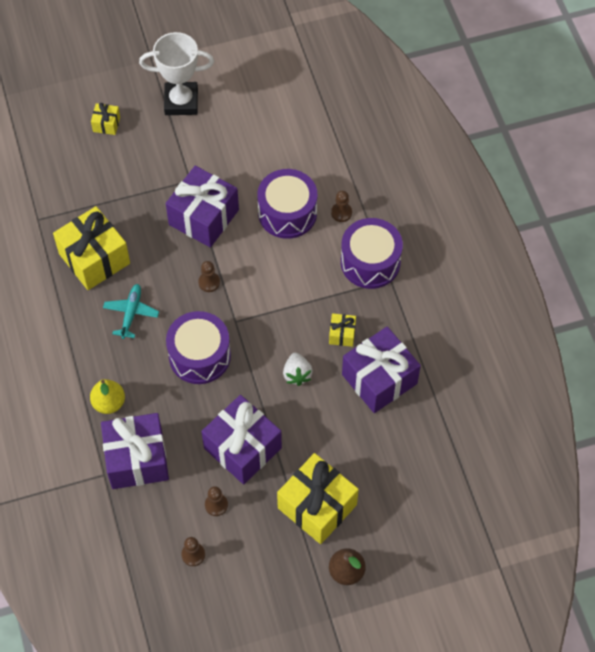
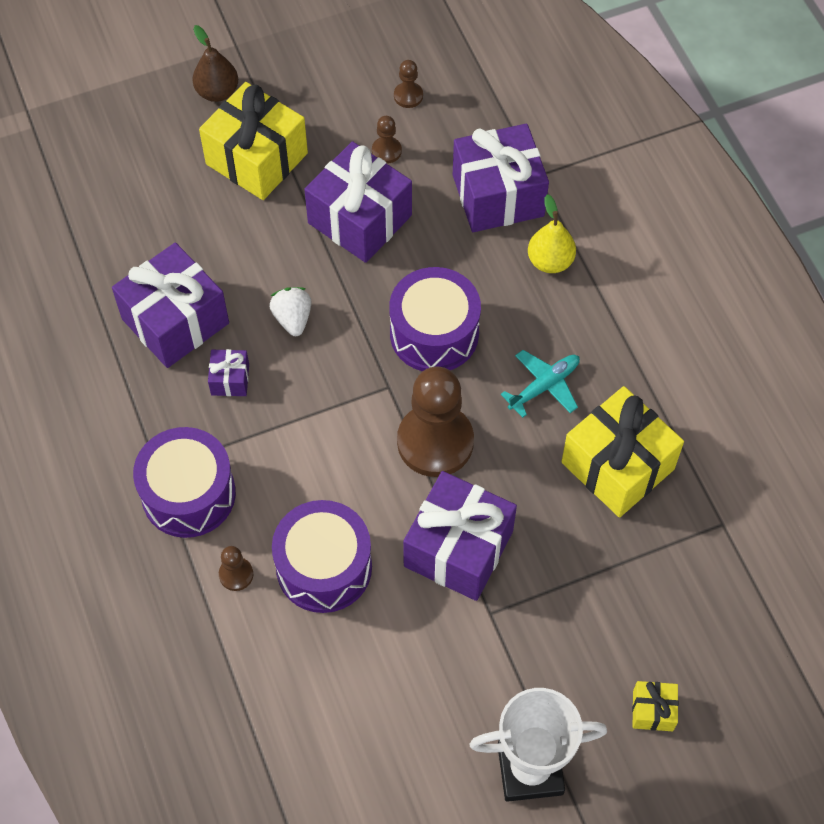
camera: 175 degrees right, 0 degrees up
(131, 313) = (544, 386): turquoise plane -> turquoise plane turned 135 degrees counterclockwise
(209, 282) = (435, 442): brown pawn -> brown pawn, size x2.33
(342, 334) = (230, 379): yellow gift -> purple gift

